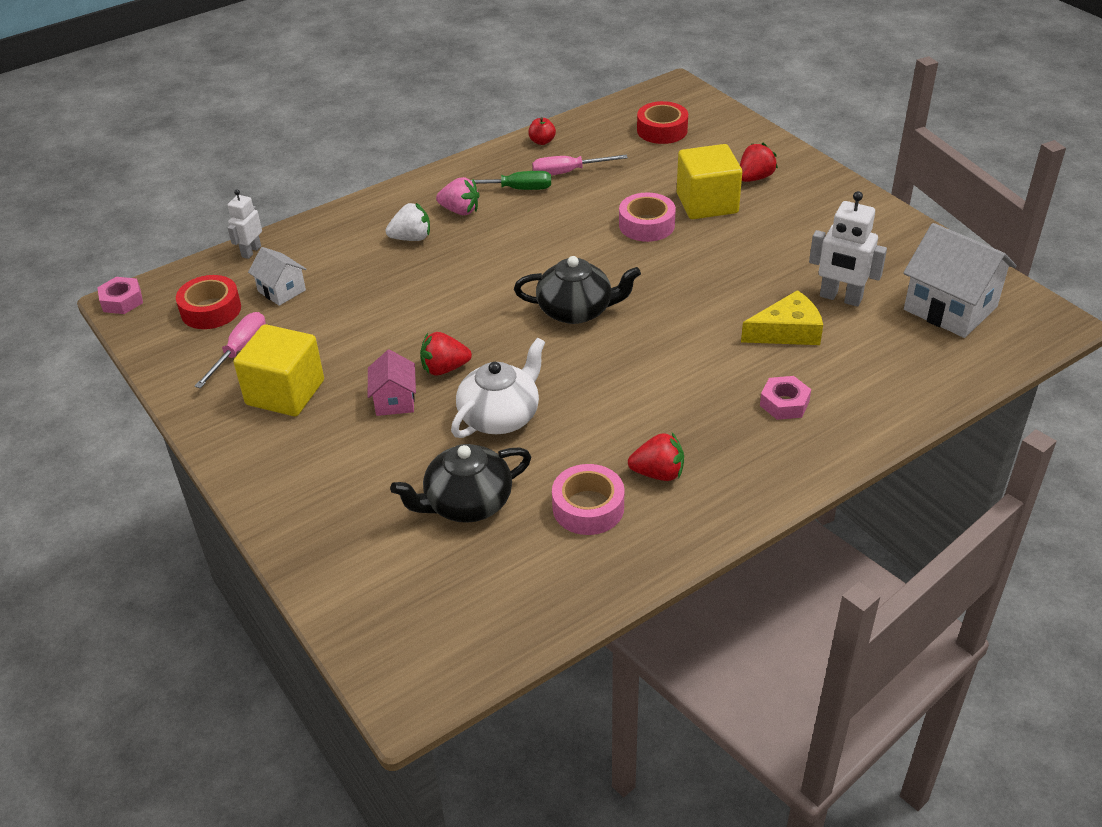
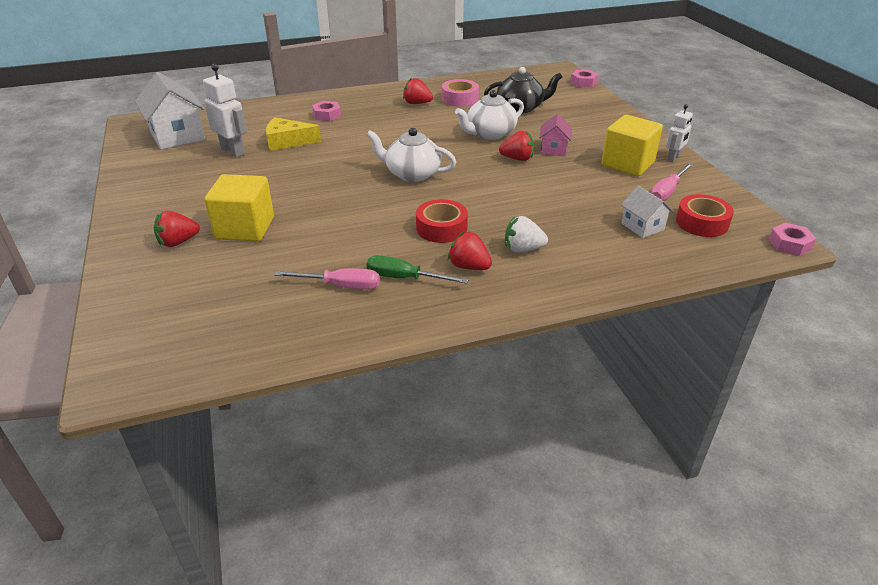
camera: 165 degrees left, 5 degrees down
(251, 251) = (680, 266): white robot -> white robot (673, 158)
(350, 638) = (583, 82): none -> pink nut
(460, 211) = (469, 266): pink strawberry -> red strawberry
(542, 141) = (341, 333): red apple -> none
(576, 310) = (412, 174): black teapot -> white teapot
(646, 225) = (312, 220): pink tape -> none
(662, 130) = (200, 317): red tape -> red tape (441, 228)

